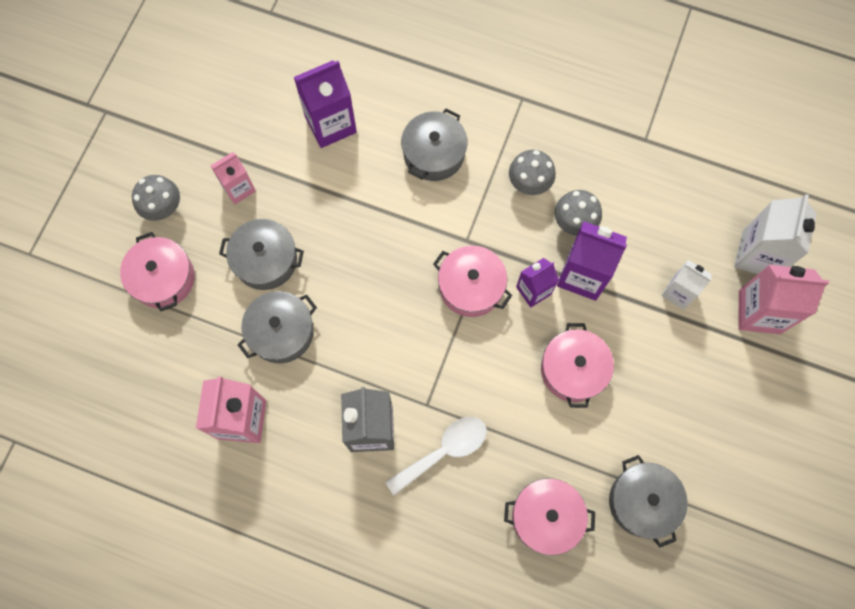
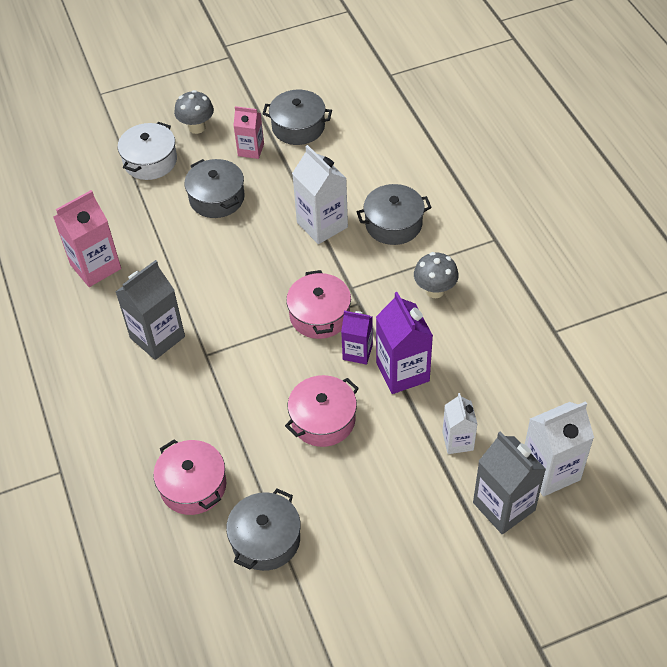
camera: 50 degrees right, 20 degrees down
(163, 278) = (150, 161): pink pot -> white pot
(281, 332) = (176, 242): grey pot -> grey pot (298, 127)
(330, 124) = (349, 159): purple carton -> none
(380, 205) = (322, 225): none -> white carton
(444, 451) = (182, 389): white spoon -> none
(573, 223) = (436, 337): grey mushroom -> none
(759, 312) = (504, 506): pink carton -> grey carton

